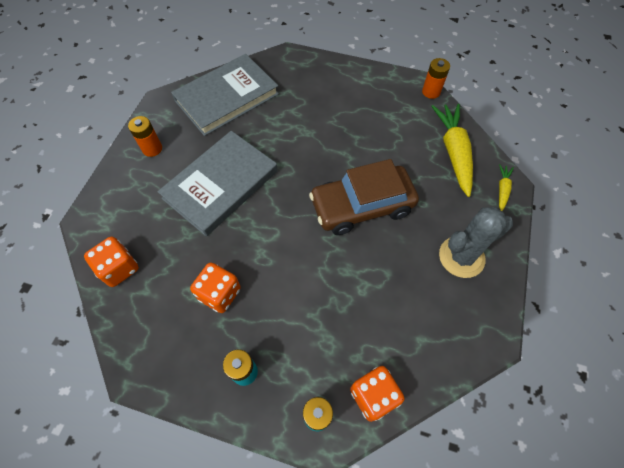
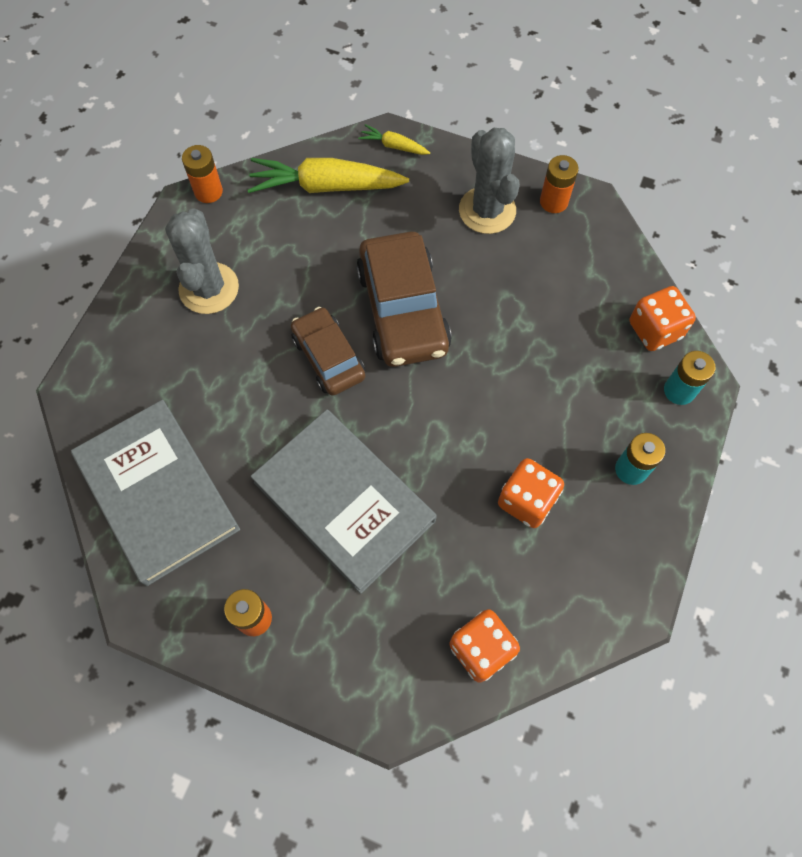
camera: 85 degrees left, 5 degrees up
(319, 167) = (328, 357): none -> brown car
(360, 101) = (209, 288): none -> grey cactus
(484, 308) = (553, 202): none -> orange battery

